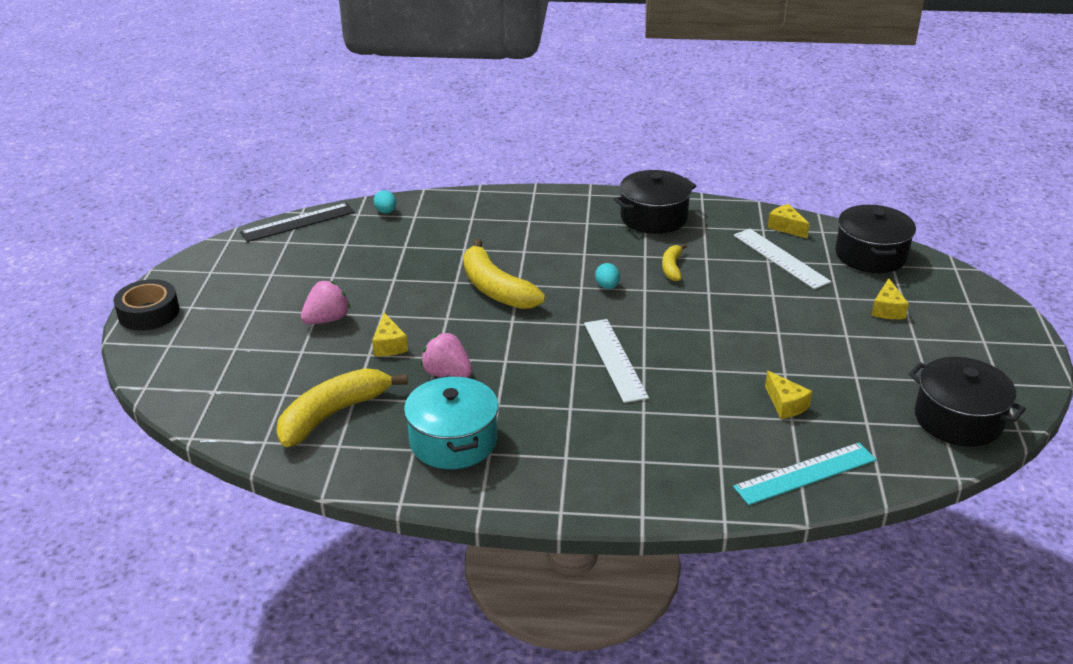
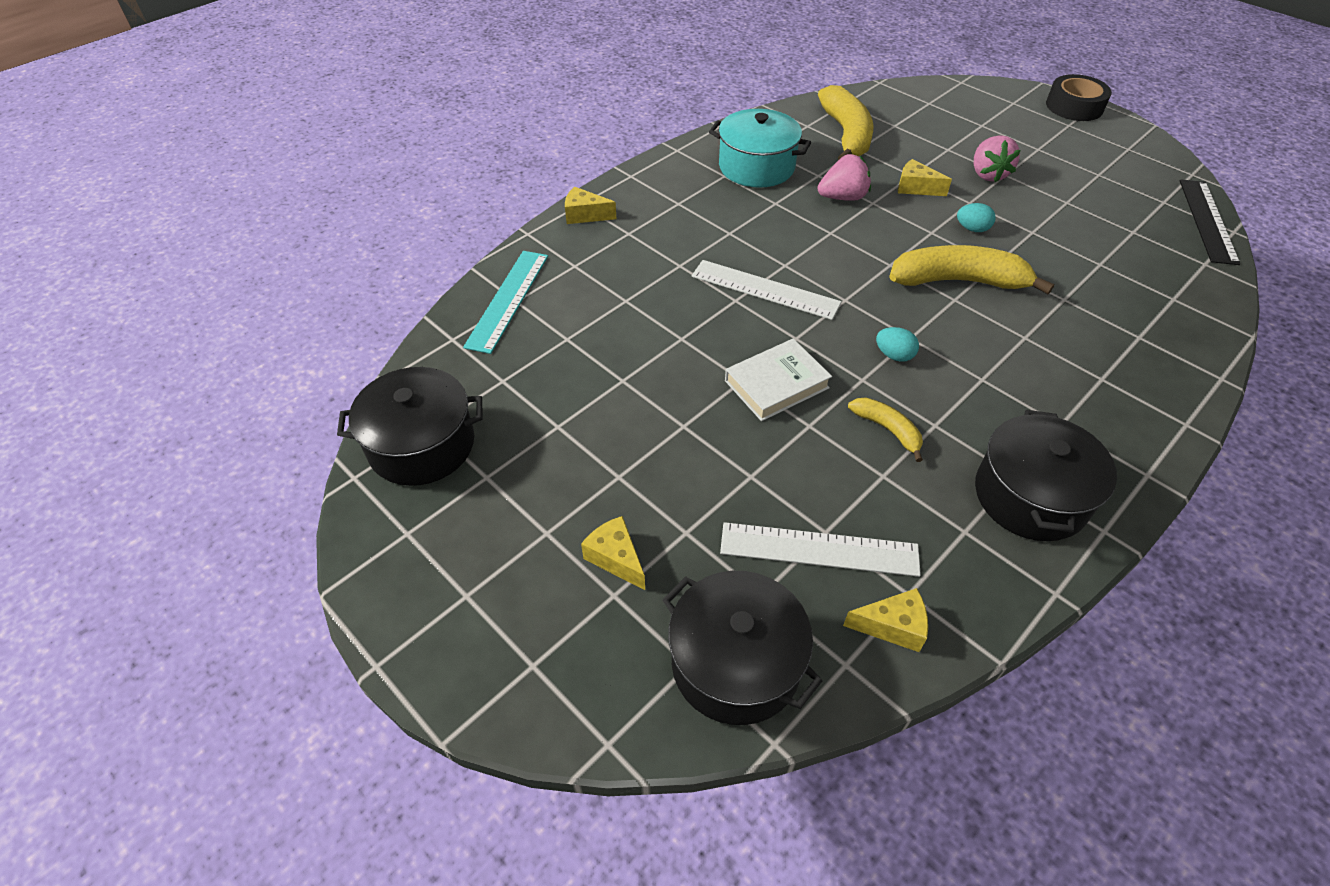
camera: 130 degrees right, 15 degrees up
(386, 212) = (1199, 283): turquoise egg -> turquoise egg (972, 229)
(695, 316) = (776, 384): none -> white book
(785, 404) = (586, 348): yellow cheese -> yellow cheese (585, 215)

